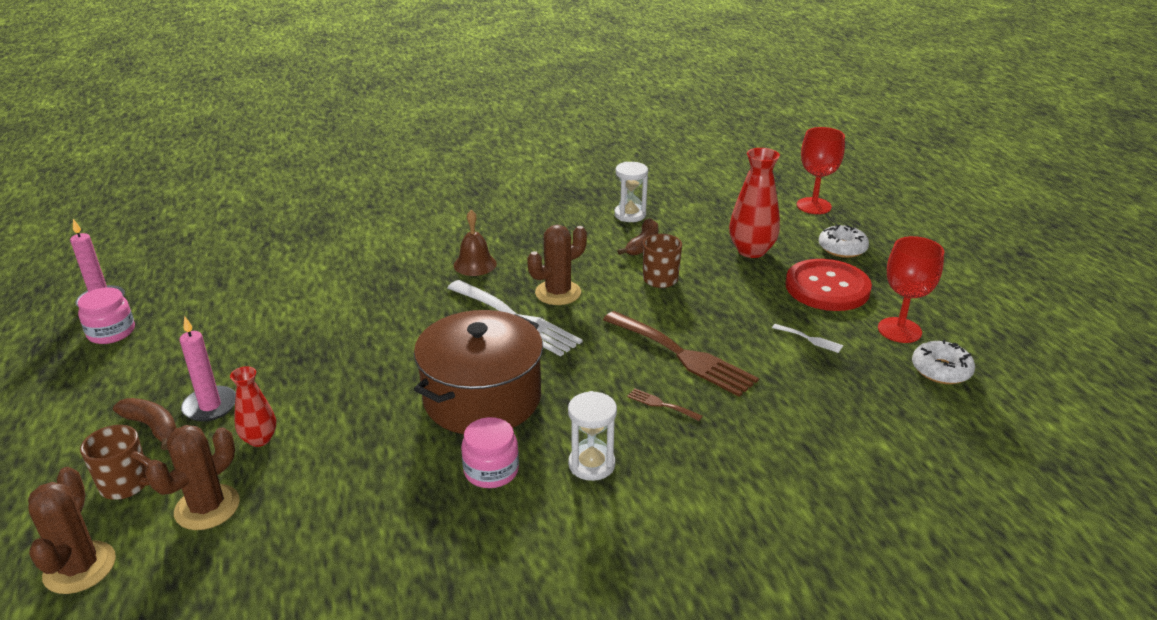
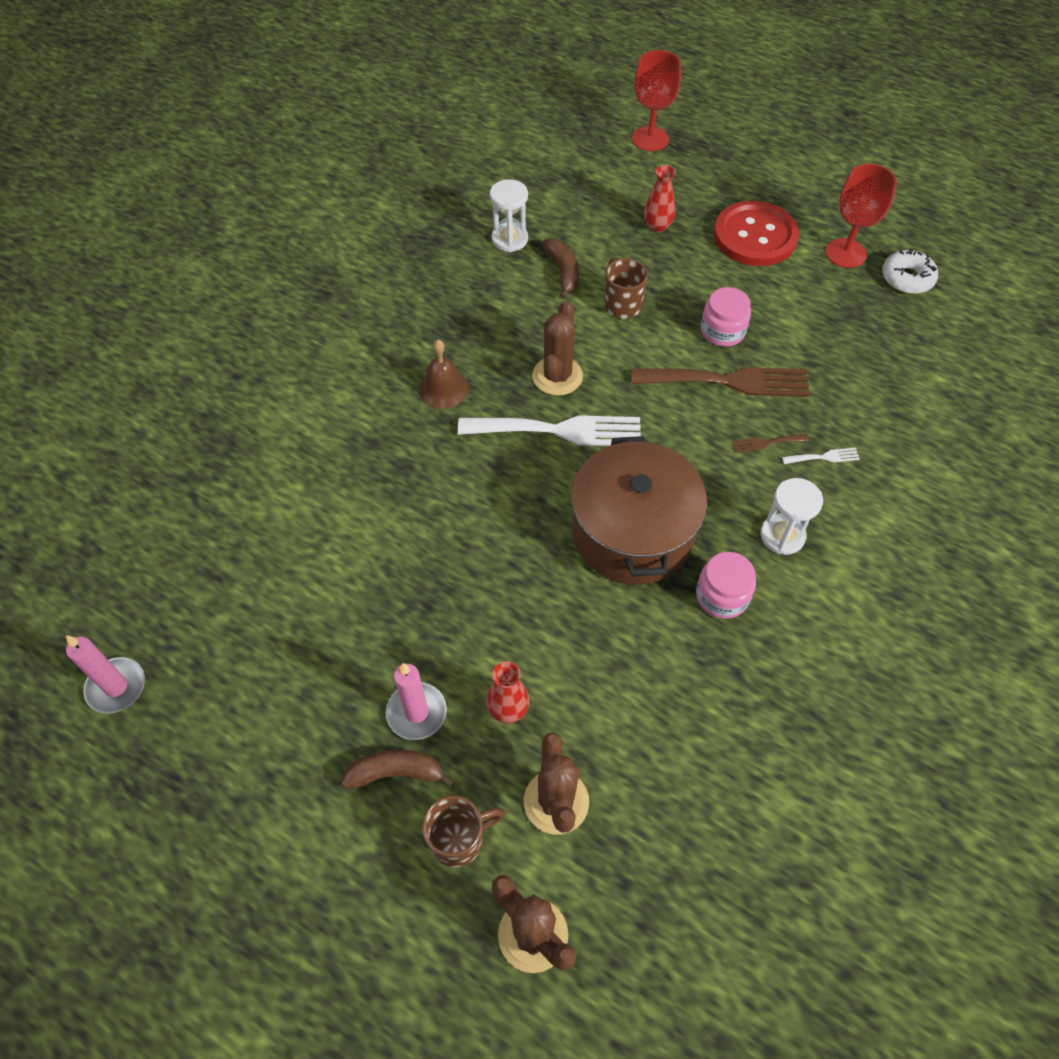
camera: 40 degrees left, 25 degrees up
(111, 332) = (189, 712): pink jar -> pink jar (722, 331)
(751, 251) = (657, 226): red vase -> red vase, size x0.59
(810, 339) = (797, 303): white fork -> white fork (824, 457)
(842, 248) = (721, 181): white donut -> none

